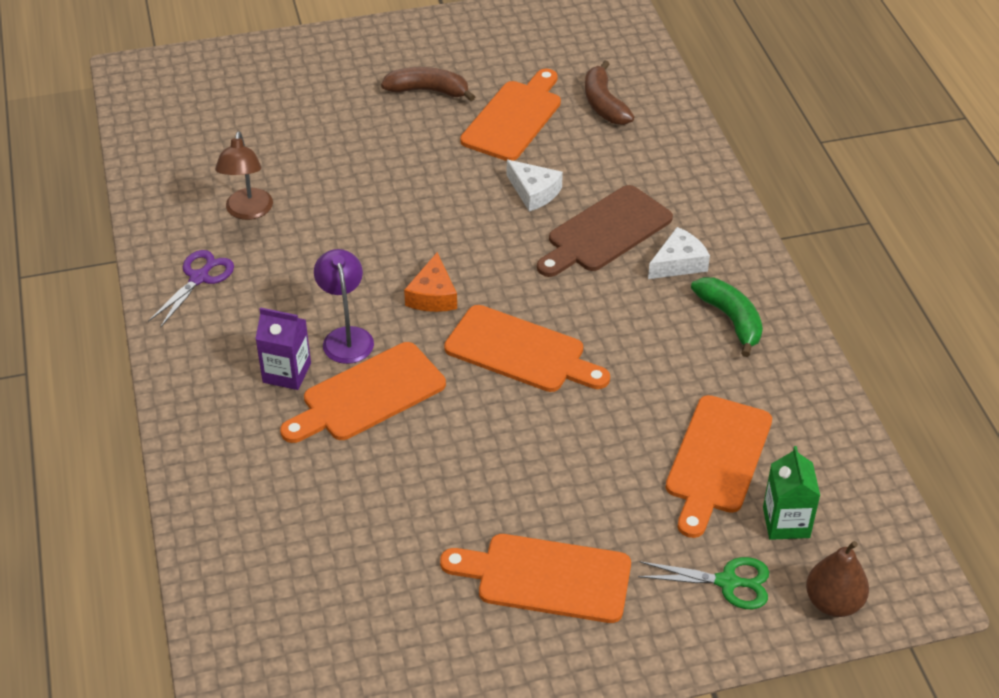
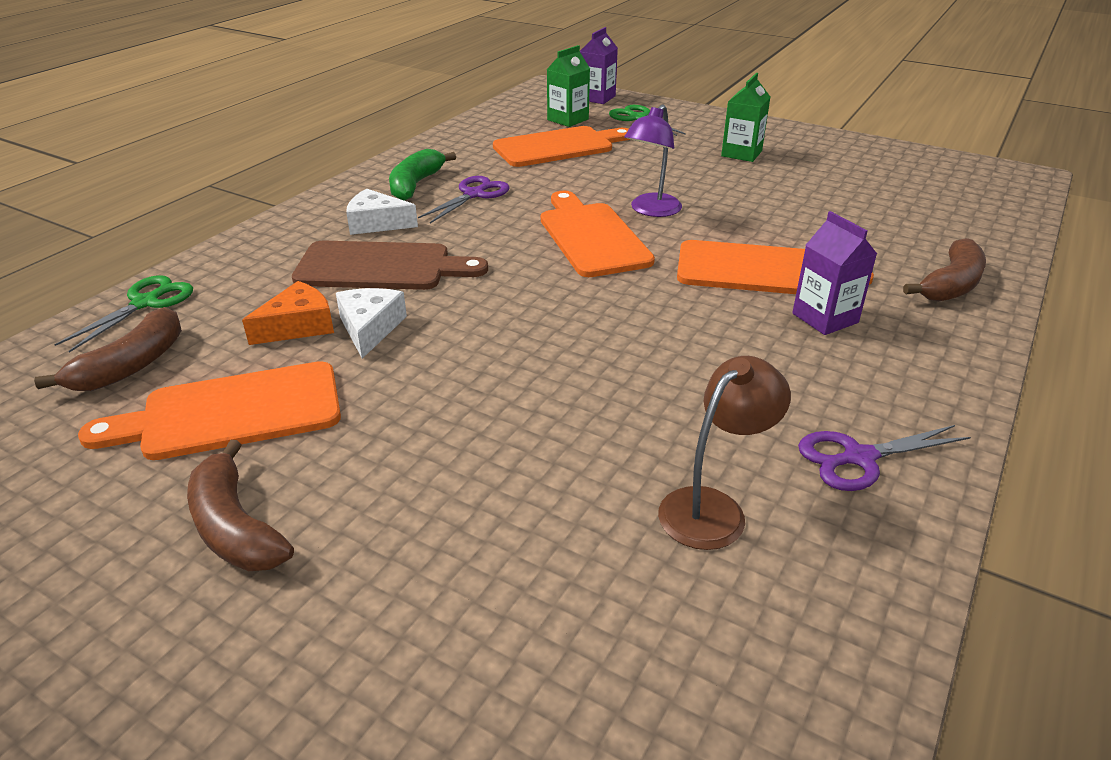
camera: 135 degrees left, 10 degrees down
(222, 471) = (951, 285): none -> brown banana
(346, 337) = (732, 315): purple lamp -> purple lamp (651, 210)
(433, 295) = (605, 303): orange cheese -> orange cheese (298, 326)
(546, 577) = (741, 153): orange cutting board -> green carton
(671, 339) = (474, 194): none -> purple scissors
(675, 129) = (146, 303): none -> green scissors
(833, 602) = (597, 98): brown pear -> purple carton

